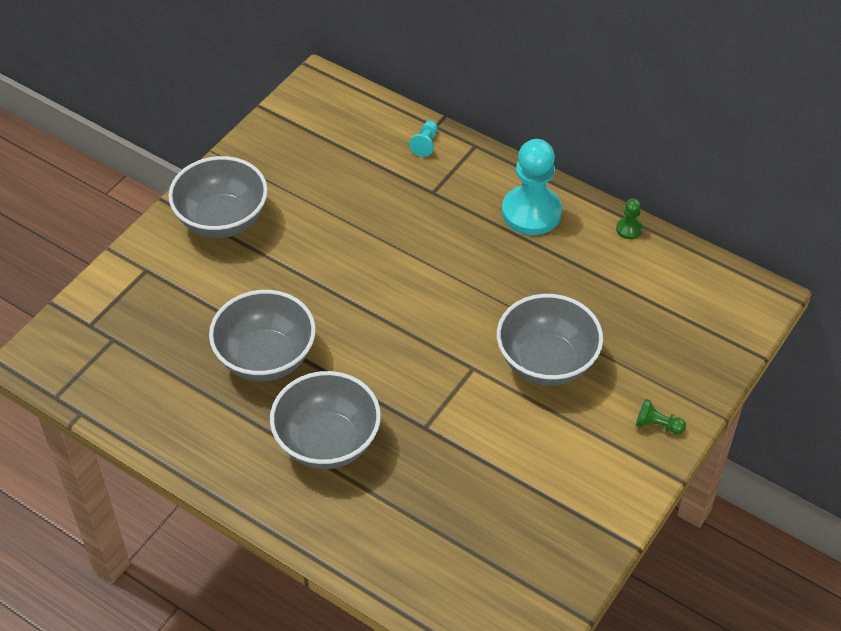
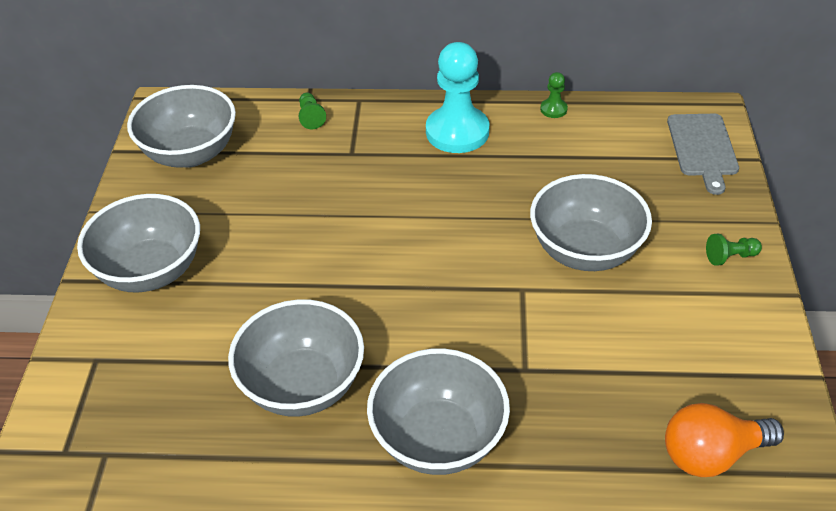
camera: 30 degrees left, 5 degrees down
(312, 134) = (190, 153): none -> grey bowl
(425, 144) = (311, 117): turquoise pawn -> green pawn
(504, 554) = (711, 454): none -> orange light bulb
(724, 325) = (703, 148): none -> grey cutting board

